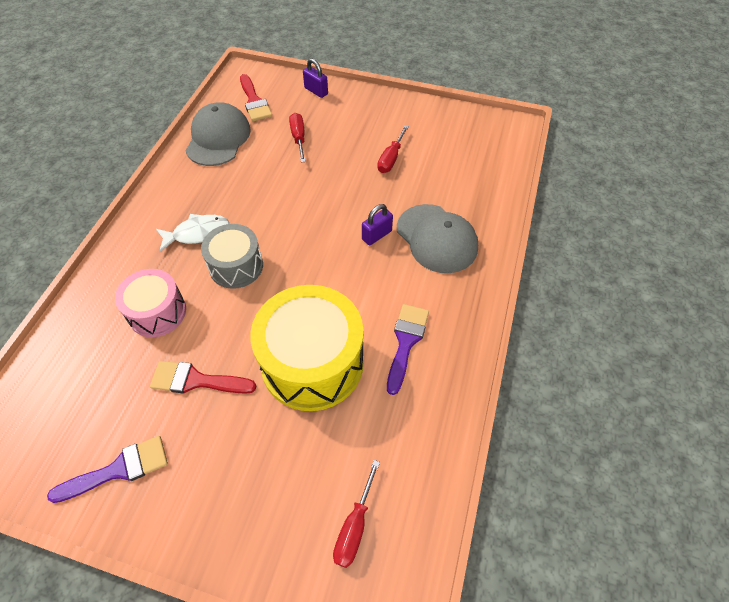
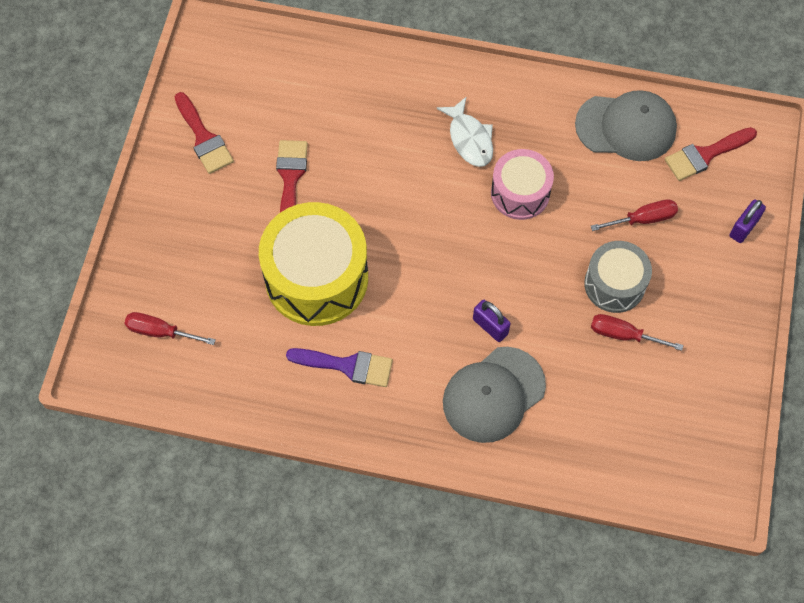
camera: 85 degrees right, 10 degrees up
(119, 469) = (204, 138): purple brush -> red brush
(157, 312) = (363, 126): pink drum -> pink drum (520, 193)
(236, 266) = (428, 186): grey drum -> grey drum (614, 284)

